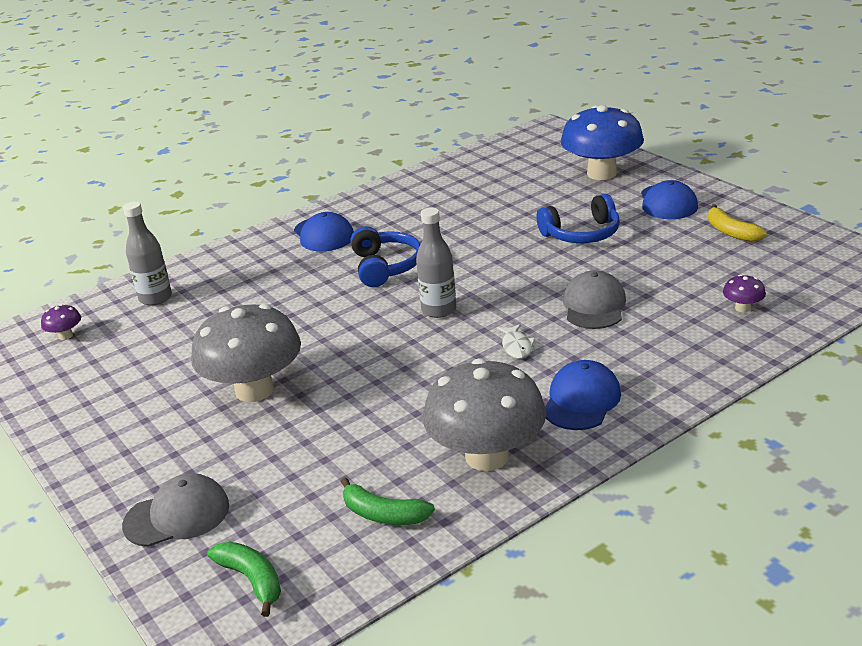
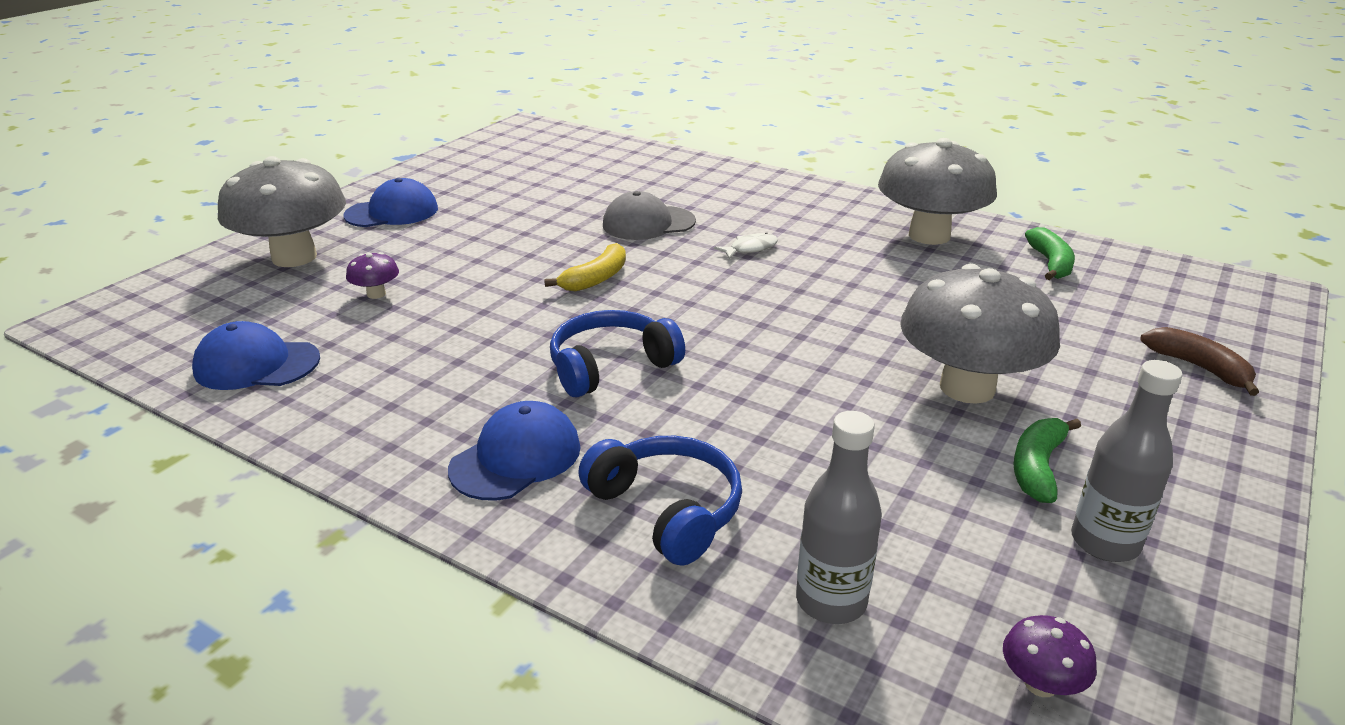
camera: 115 degrees left, 0 degrees up
(177, 515) = (1199, 367): grey cap -> brown banana
(252, 580) = (1198, 301): green banana -> green banana (1037, 467)
(439, 310) = (704, 303): grey bottle -> grey bottle (1104, 542)
(581, 400) = (814, 210): blue cap -> blue cap (256, 364)
(582, 234) = (482, 248): blue headphones -> blue headphones (667, 510)
(601, 173) = (294, 257): blue mushroom -> grey mushroom
(730, 232) = (467, 180): yellow banana -> yellow banana (596, 279)
(742, 308) = (620, 167): purple mushroom -> purple mushroom (376, 294)

